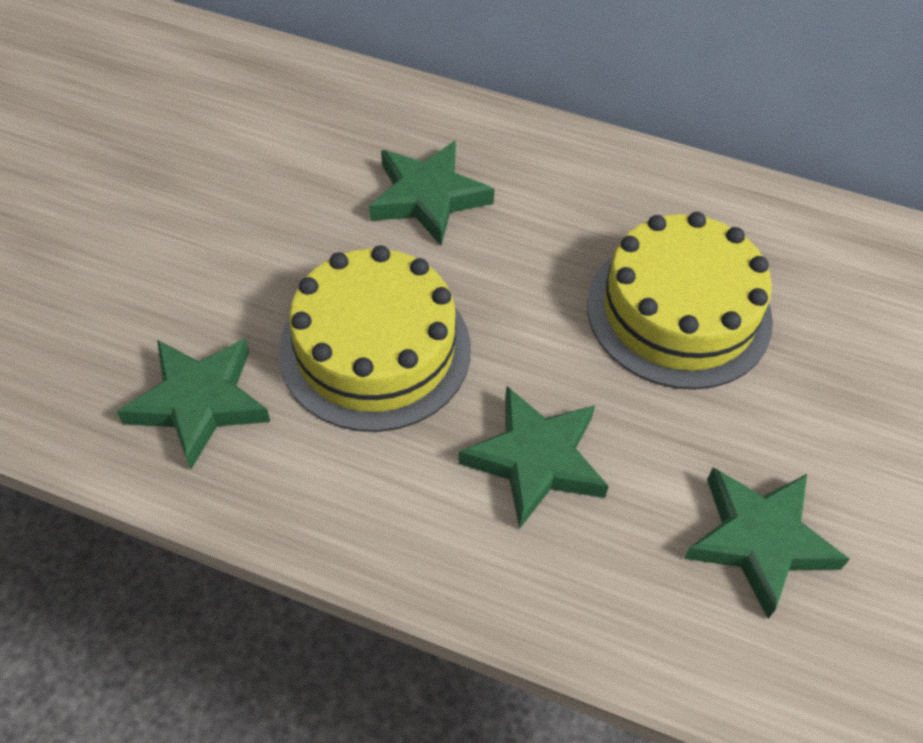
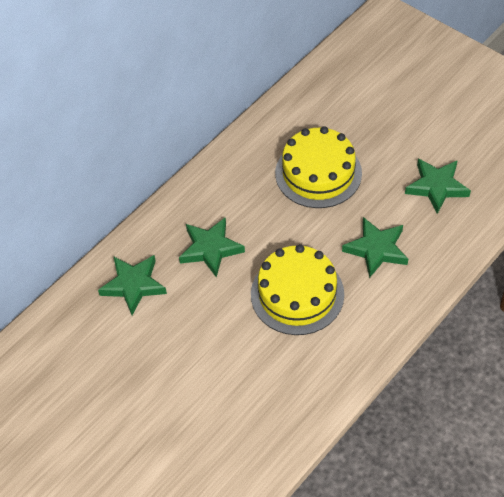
camera: 65 degrees left, 0 degrees up
(199, 402) = (303, 372): green star -> green star (133, 285)

